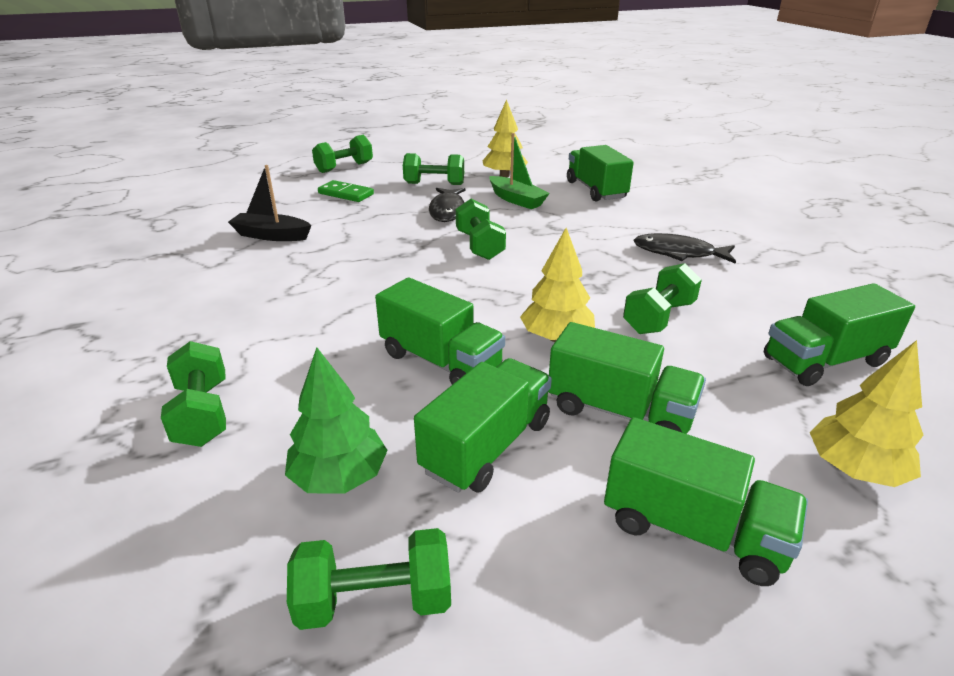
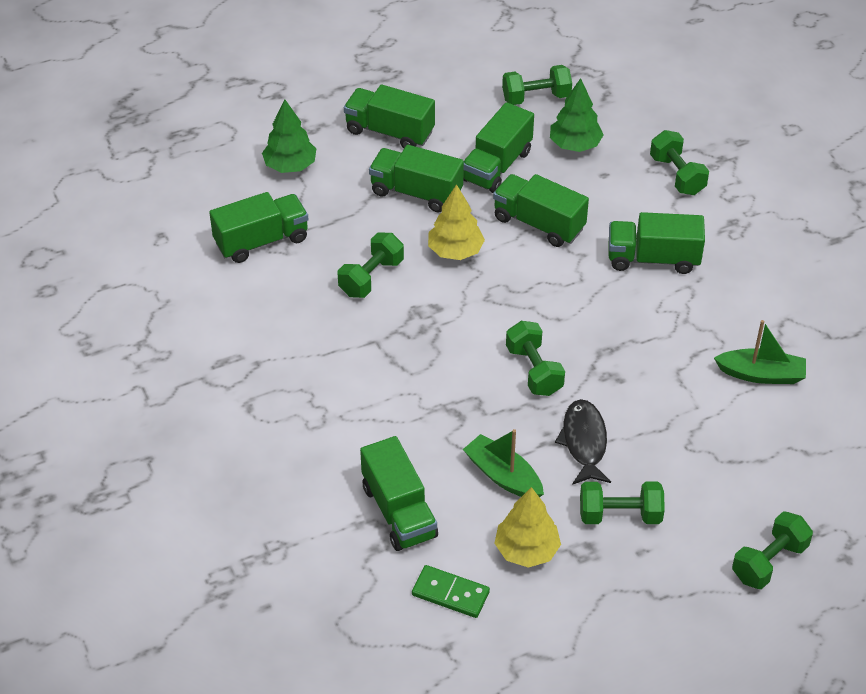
camera: 175 degrees right, 15 degrees up
(271, 235) = (761, 374): black boat -> green boat
(311, 318) = (653, 259): none -> green truck
(346, 194) = (727, 477): green domino -> green domino (450, 594)
(678, 253) = (329, 371): black fish -> none
(854, 469) = (290, 166): yellow tree -> green tree

